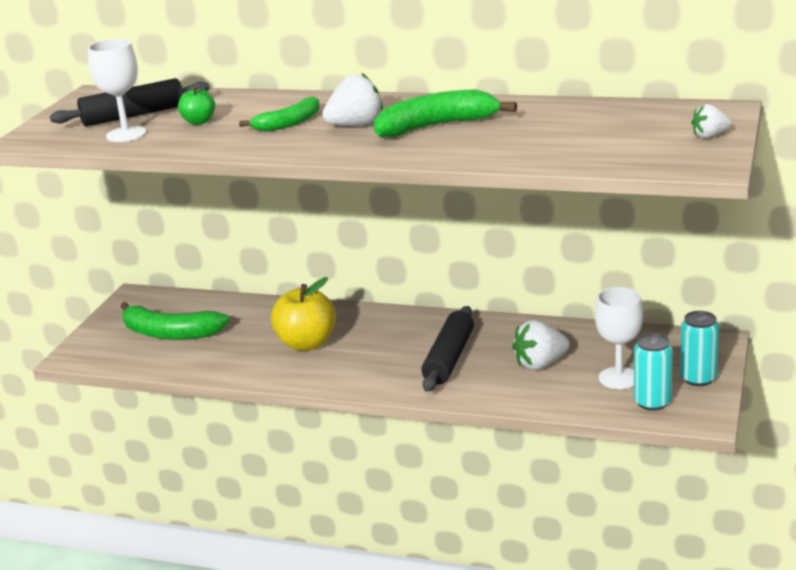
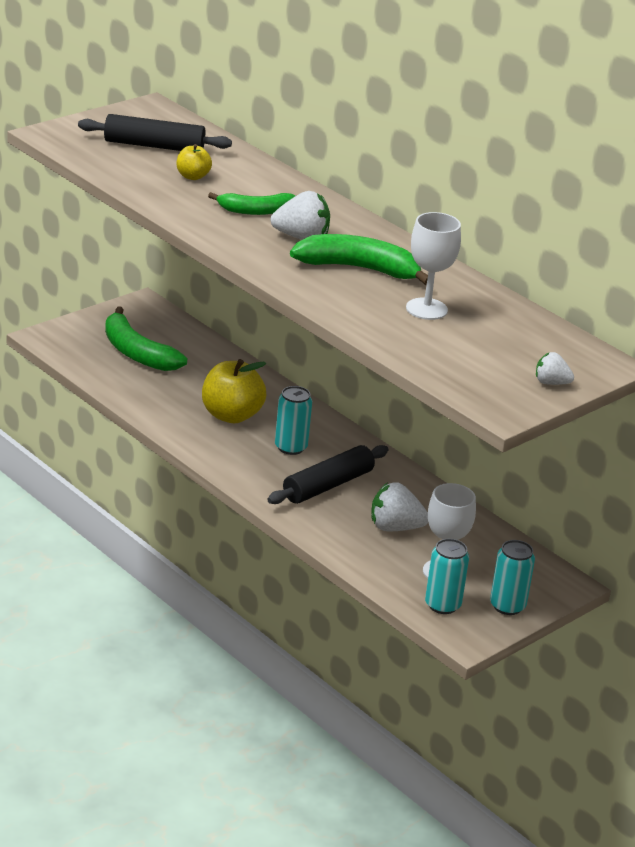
camera: 25 degrees right, 5 degrees up
(126, 134) = (126, 164): white goblet -> white goblet (426, 309)
(199, 122) = (192, 176): green apple -> yellow apple
(384, 345) = (290, 447): none -> turquoise can

